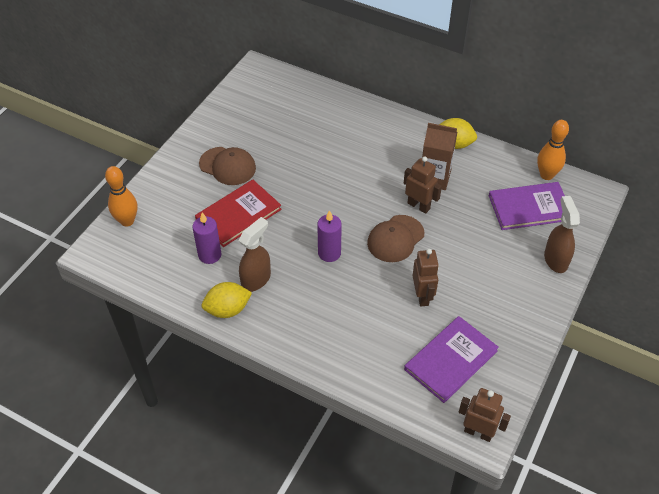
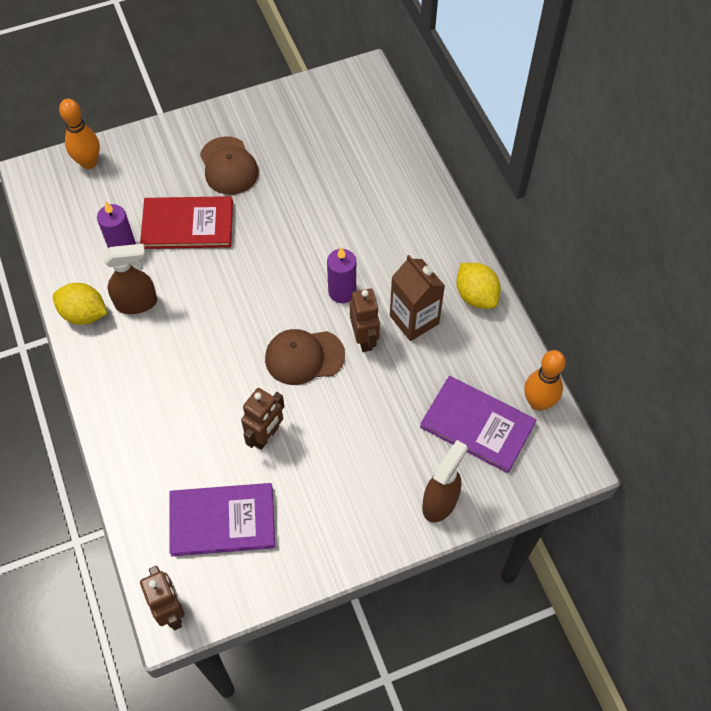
camera: 40 degrees right, 10 degrees up
(329, 253) = (227, 325): purple candle -> purple candle (342, 292)

